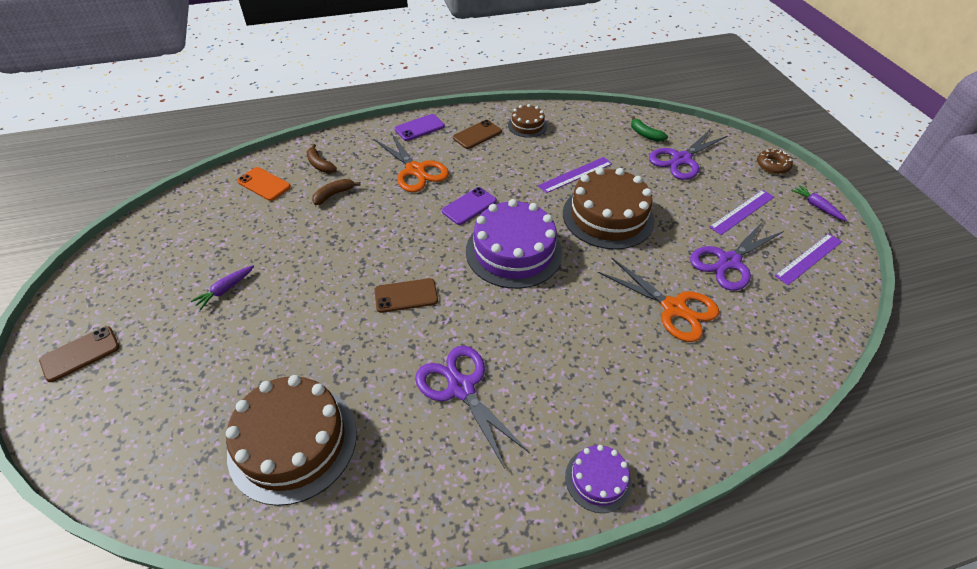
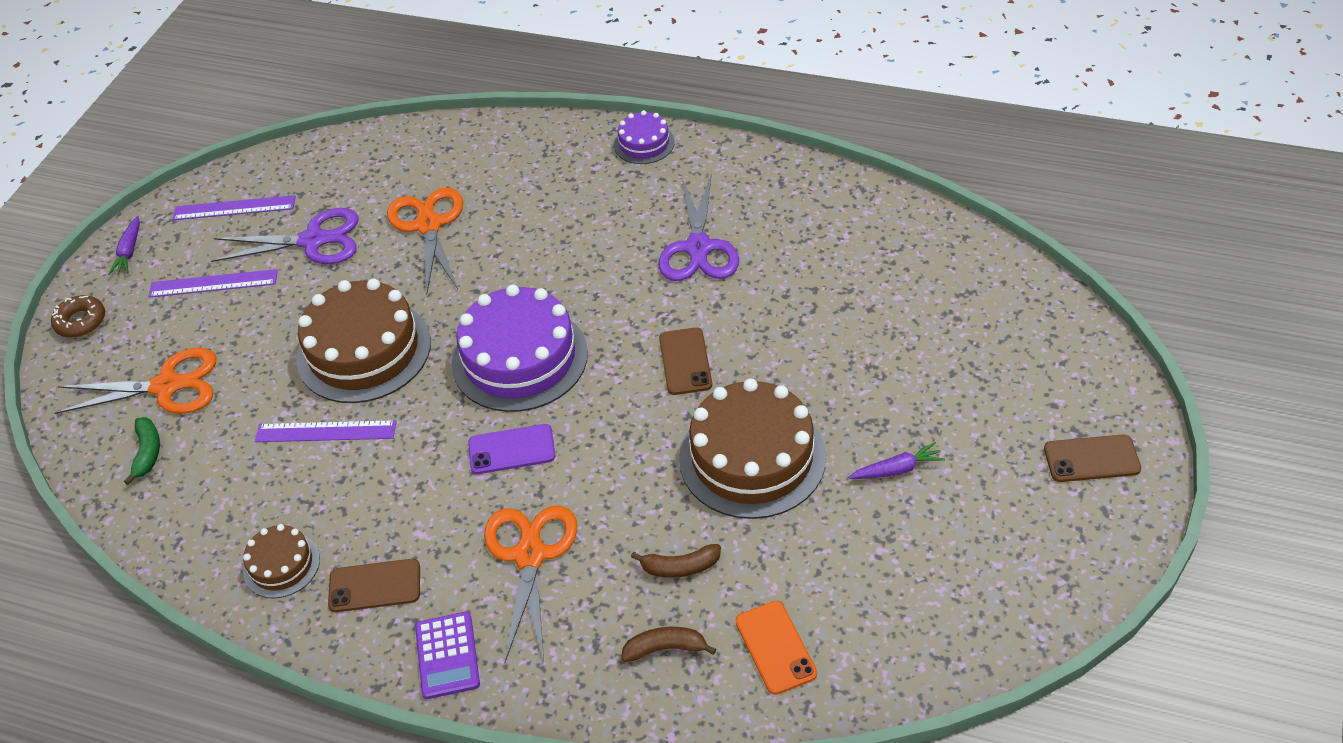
camera: 140 degrees left, 0 degrees up
(293, 442) = (880, 270): brown cake -> brown cake (752, 458)
(320, 164) = (665, 648): brown banana -> brown banana turned 90 degrees counterclockwise
(406, 295) = (685, 361): brown phone -> brown phone turned 60 degrees clockwise
(419, 128) = (447, 655): purple phone -> purple calculator
(681, 159) = (167, 386): purple scissors -> orange scissors

